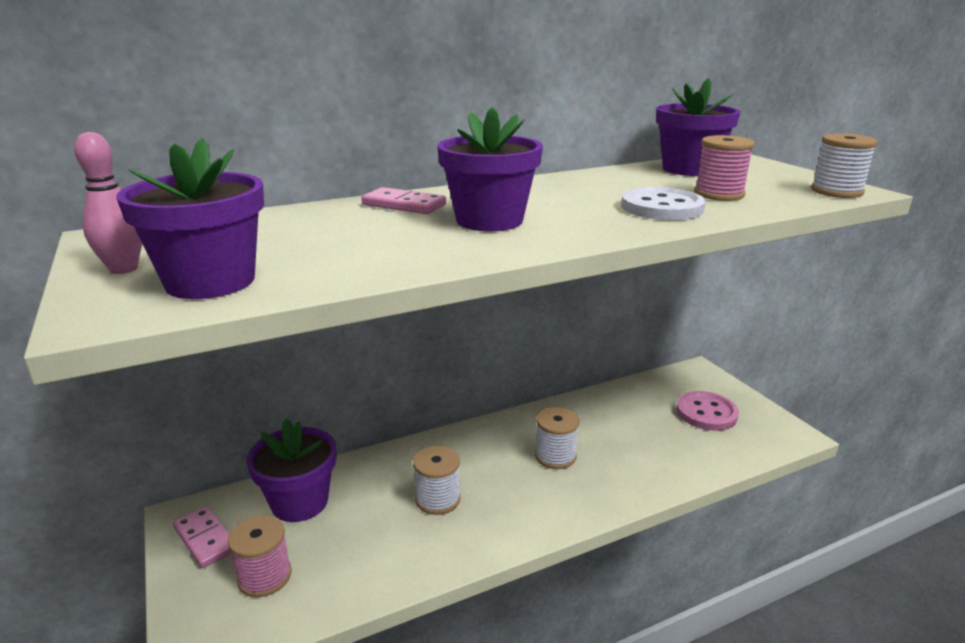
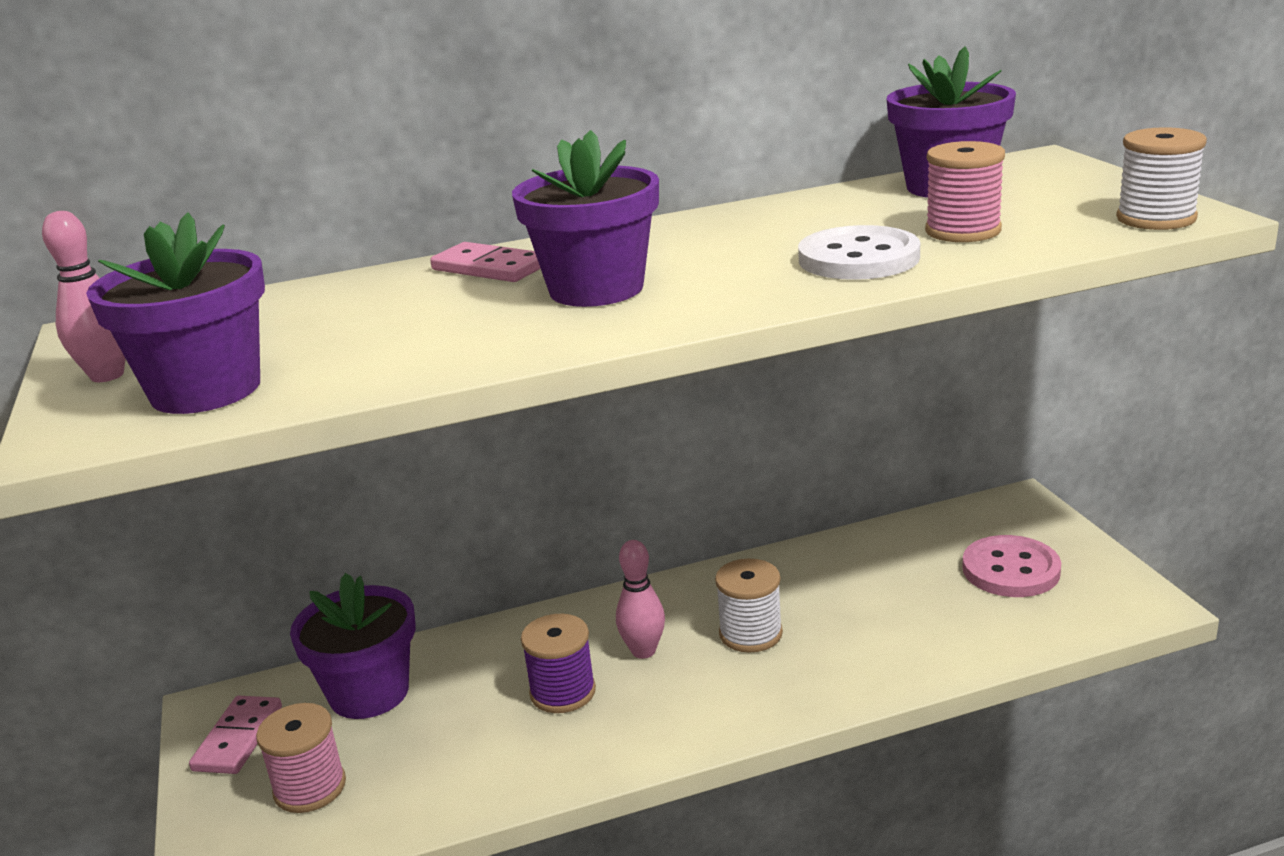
camera: 10 degrees right, 0 degrees up
(205, 539) = (238, 738): pink domino -> pink domino turned 45 degrees clockwise
(438, 499) = (562, 692): white spool -> purple spool
(487, 469) = (643, 651): none -> pink bowling pin

